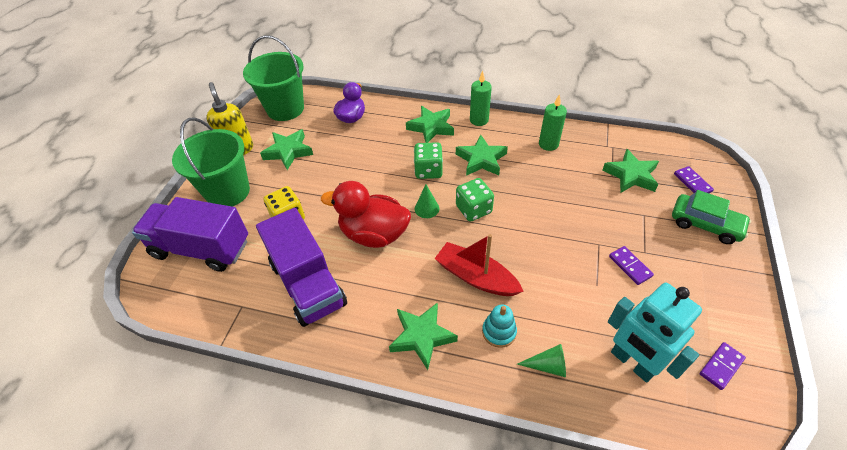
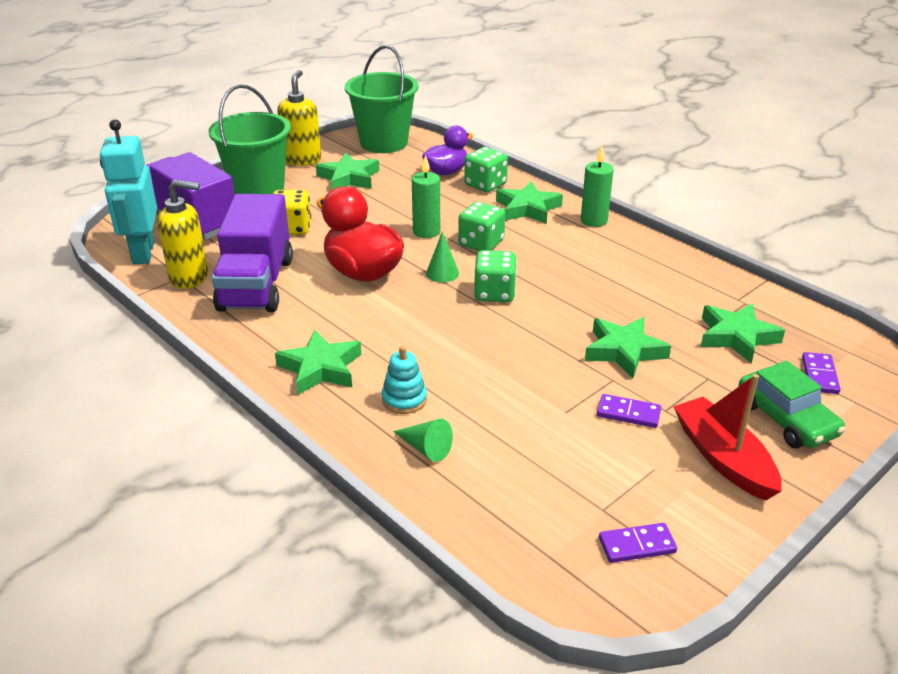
camera: 30 degrees right, 15 degrees down
(250, 303) = (190, 277): none -> yellow soap dispenser
(387, 118) = (485, 185): none -> green dice
(476, 277) = (431, 347): red boat -> red boat (723, 458)
(481, 159) = (554, 255): green star -> green star (624, 351)
(548, 144) = (658, 270): green candle -> green candle (426, 232)
(630, 266) = (628, 413): purple domino -> purple domino turned 75 degrees counterclockwise
(632, 363) = (526, 490): turquoise robot -> turquoise robot (142, 253)

